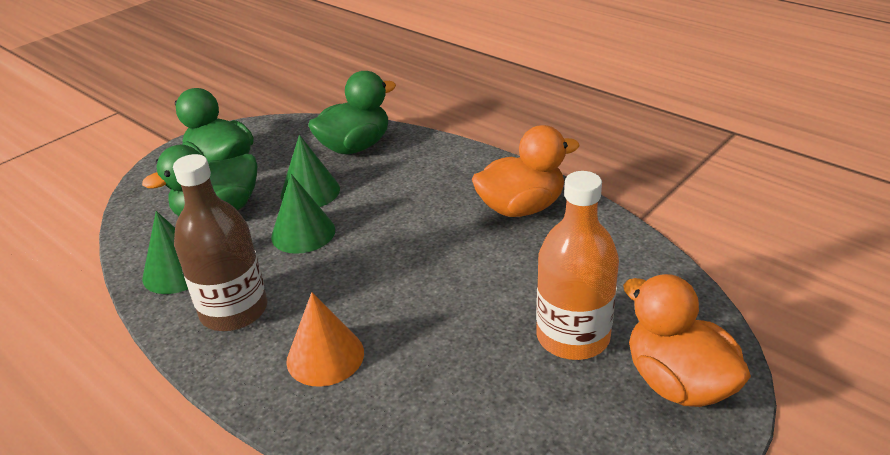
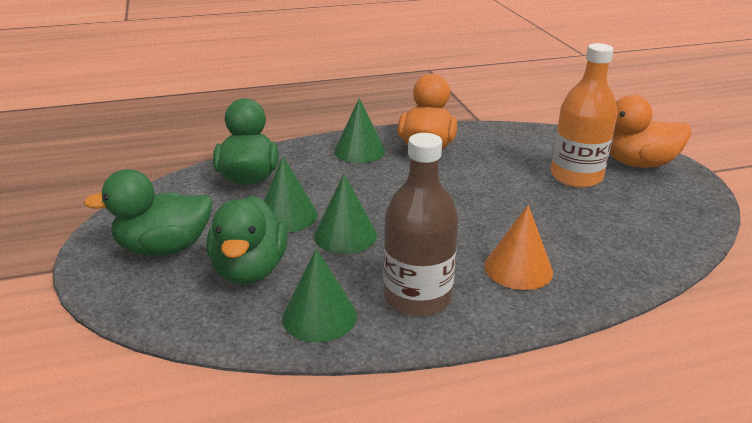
camera: 60 degrees left, 5 degrees down
(464, 175) = (359, 151): none -> green cone

